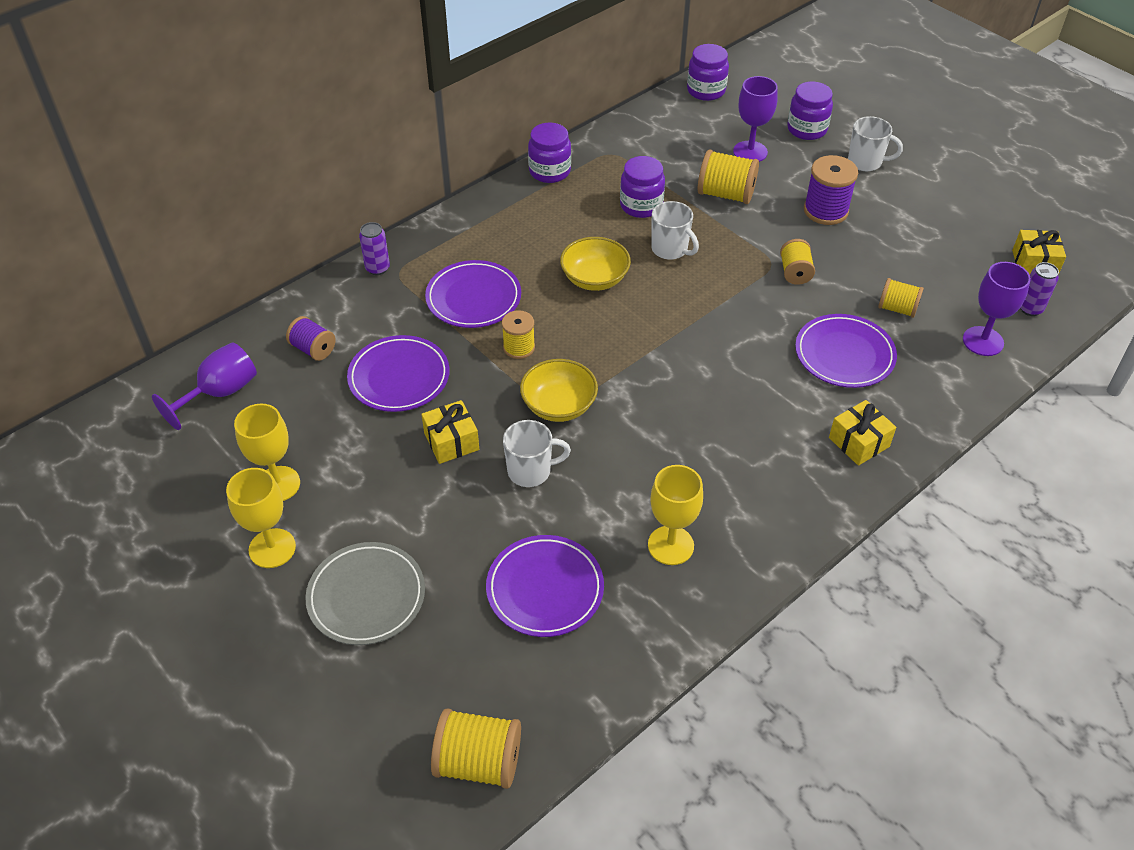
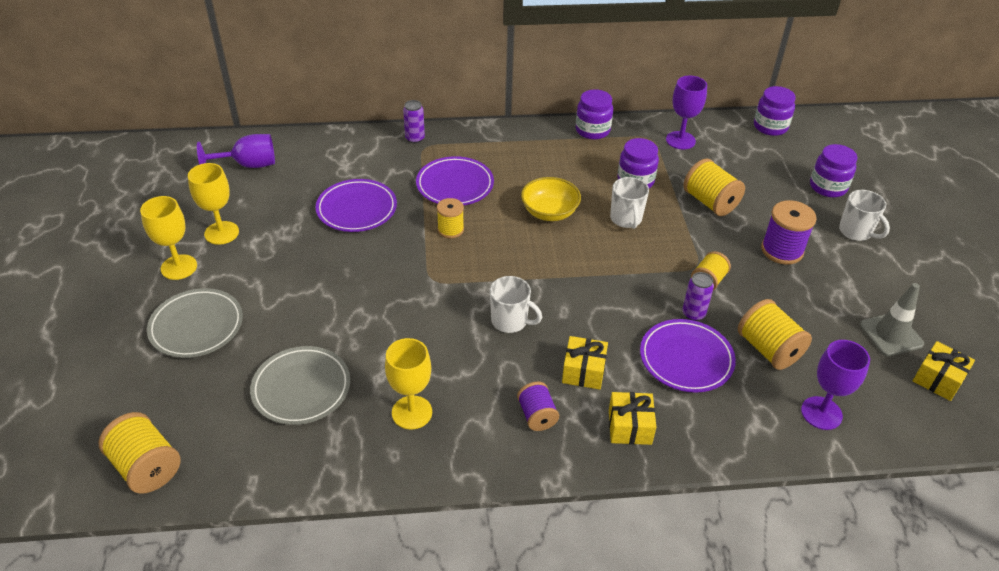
camera: 35 degrees right, 5 degrees down
(313, 349) = (326, 167): purple spool -> purple spool (537, 415)
(451, 441) = (345, 264): yellow gift -> yellow gift (583, 371)
(531, 471) = (373, 310): white mug -> white mug (510, 321)
(545, 589) = (301, 388): purple plate -> grey plate
(559, 405) = (436, 279): yellow bowl -> none
(750, 152) = (761, 182): purple goblet -> purple goblet (680, 140)
(897, 308) = (768, 349): yellow spool -> yellow spool, size x1.56
(971, 243) = (891, 334): none -> grey traffic cone
(1030, 309) = (895, 412): purple can -> purple can (693, 314)

